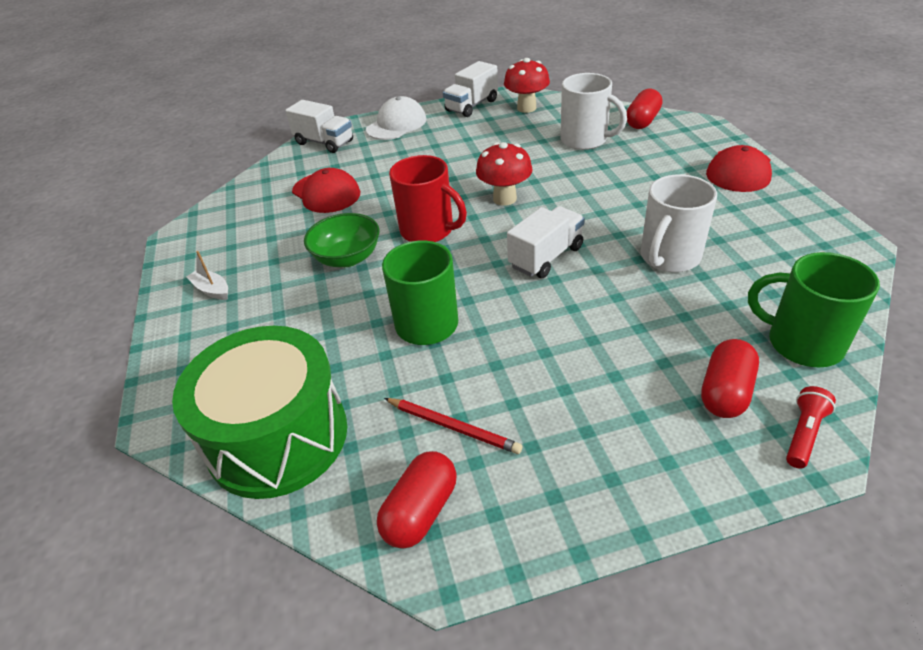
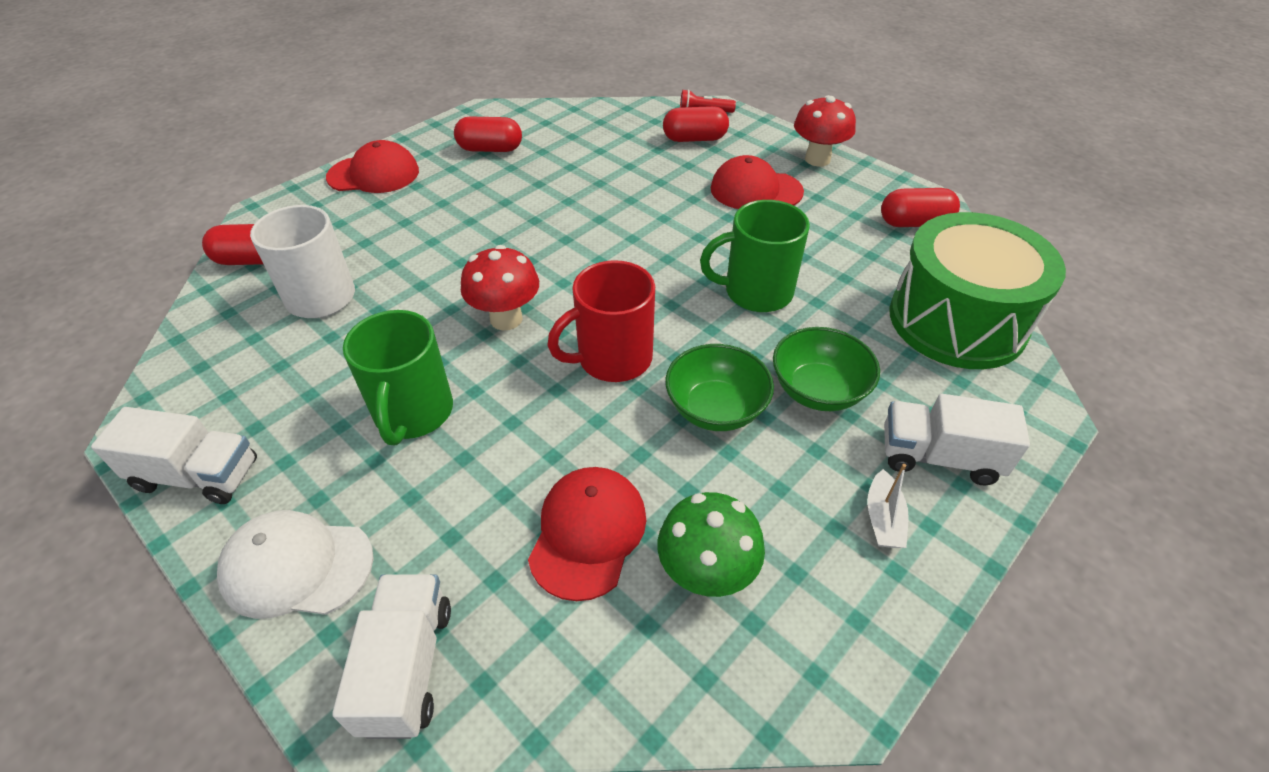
camera: 125 degrees left, 5 degrees up
(265, 219) = (706, 575): none -> green mushroom
(311, 309) = (818, 390): none -> green bowl
(428, 230) = (612, 359): red mug -> red mug turned 120 degrees counterclockwise
(453, 427) = (842, 234): red pencil -> none
(526, 108) = (209, 392): red mushroom -> red mushroom (817, 159)
(546, 257) = (602, 253): white truck -> white truck (938, 457)
(578, 396) = (755, 190): none -> red cap
(669, 257) = (555, 186): white mug -> none
(762, 234) = (490, 149): none -> red capsule
(802, 343) = (621, 120): green mug -> green mug (413, 413)

